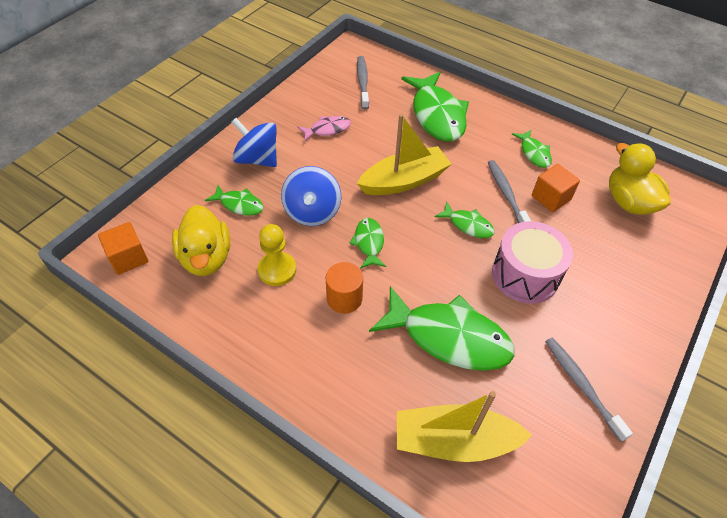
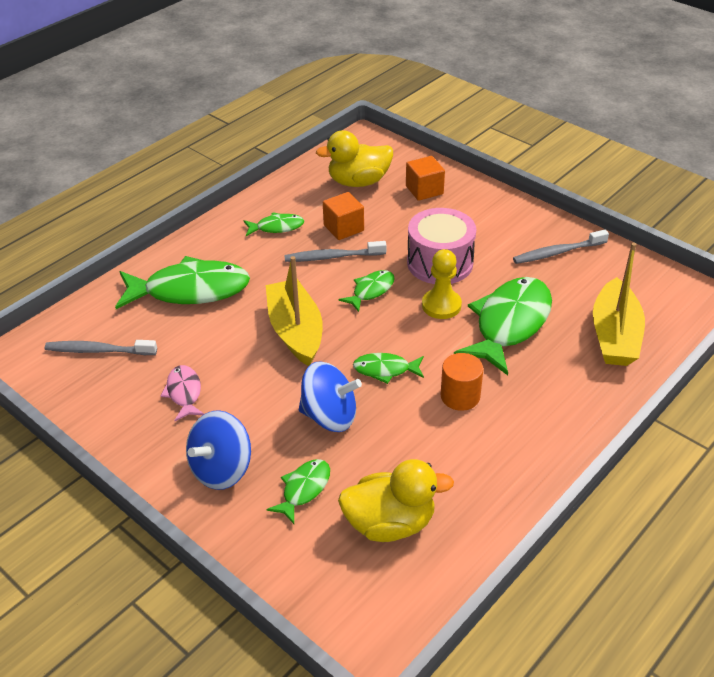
camera: 80 degrees left, 10 degrees down
(128, 258) = (380, 613): orange cube -> orange cube (424, 190)
(277, 270) = (416, 452): yellow pawn -> yellow pawn (441, 305)

